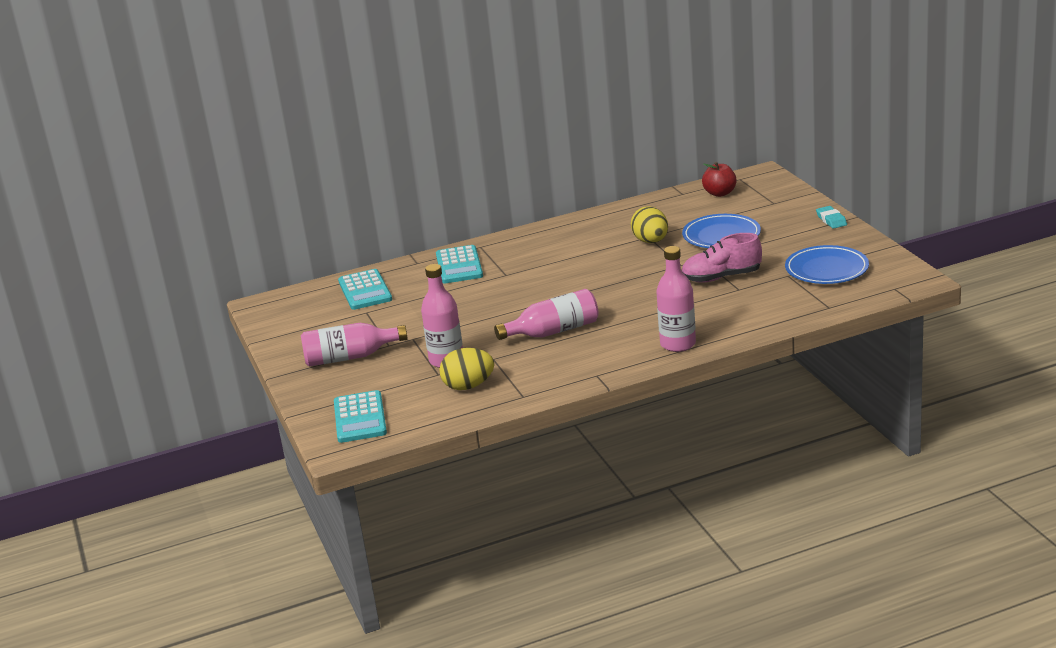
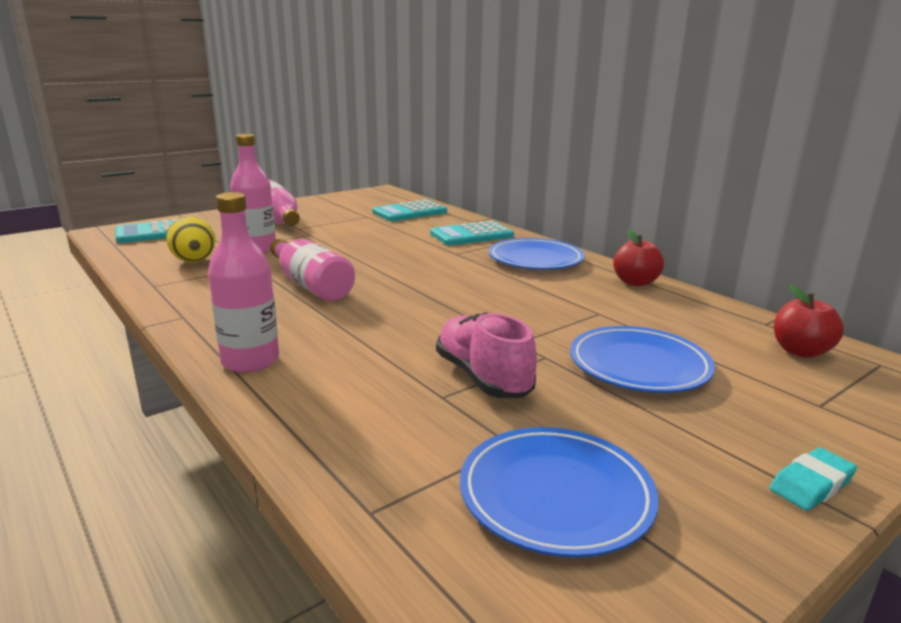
camera: 70 degrees right, 5 degrees down
(537, 245) = (535, 259): none -> blue plate
(601, 218) = (635, 282): none -> red apple
(651, 241) = (584, 316): yellow egg -> none

